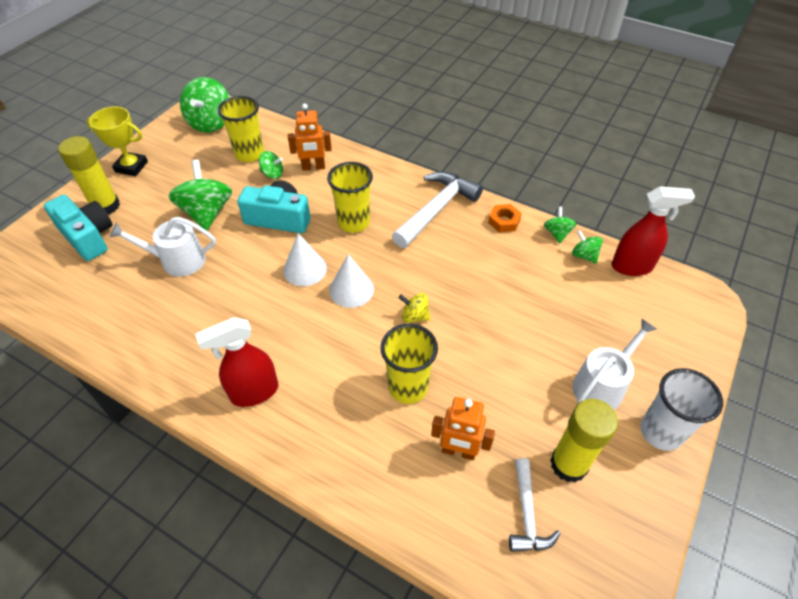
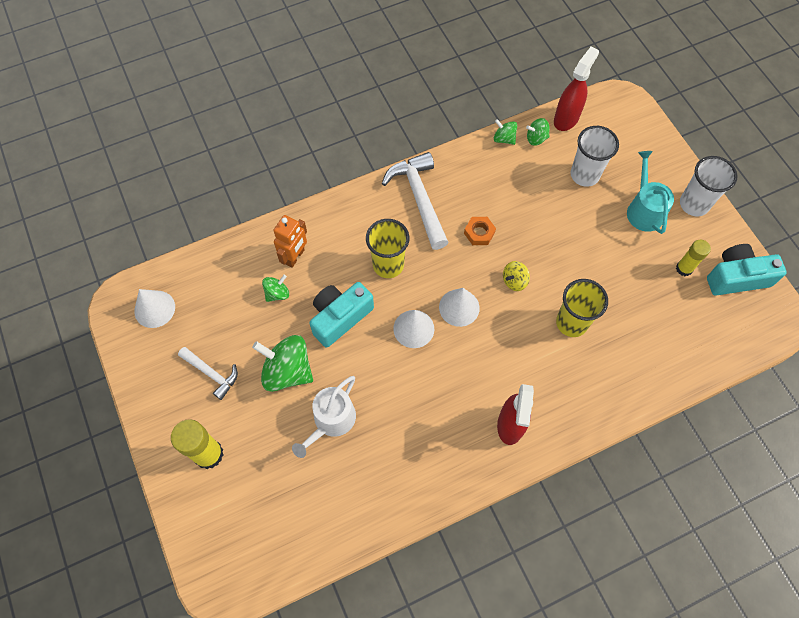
camera: 55 degrees left, 15 degrees up
(88, 237) = (242, 485): turquoise camera -> turquoise camera (736, 277)
(131, 167) = (165, 409): yellow trophy -> none
(211, 123) = (154, 309): green spinning top -> white cone
(249, 154) = (233, 298): yellow cup -> none
(458, 451) = (638, 323): orange robot -> none
(504, 221) = (466, 163): orange nut -> orange nut (479, 233)
(527, 514) = (701, 314): white hammer -> white hammer (212, 374)
(569, 464) = (684, 268): yellow glue stick -> yellow glue stick, size x0.63
(586, 312) = (584, 175): none -> white cup
(601, 385) = (644, 210): white watering can -> turquoise watering can

